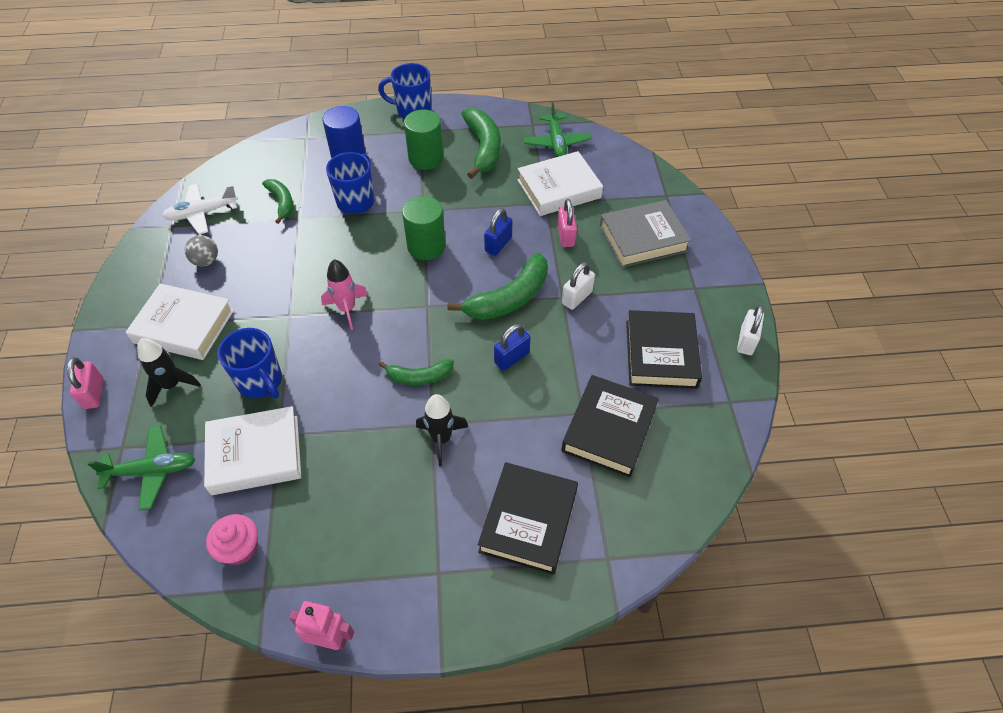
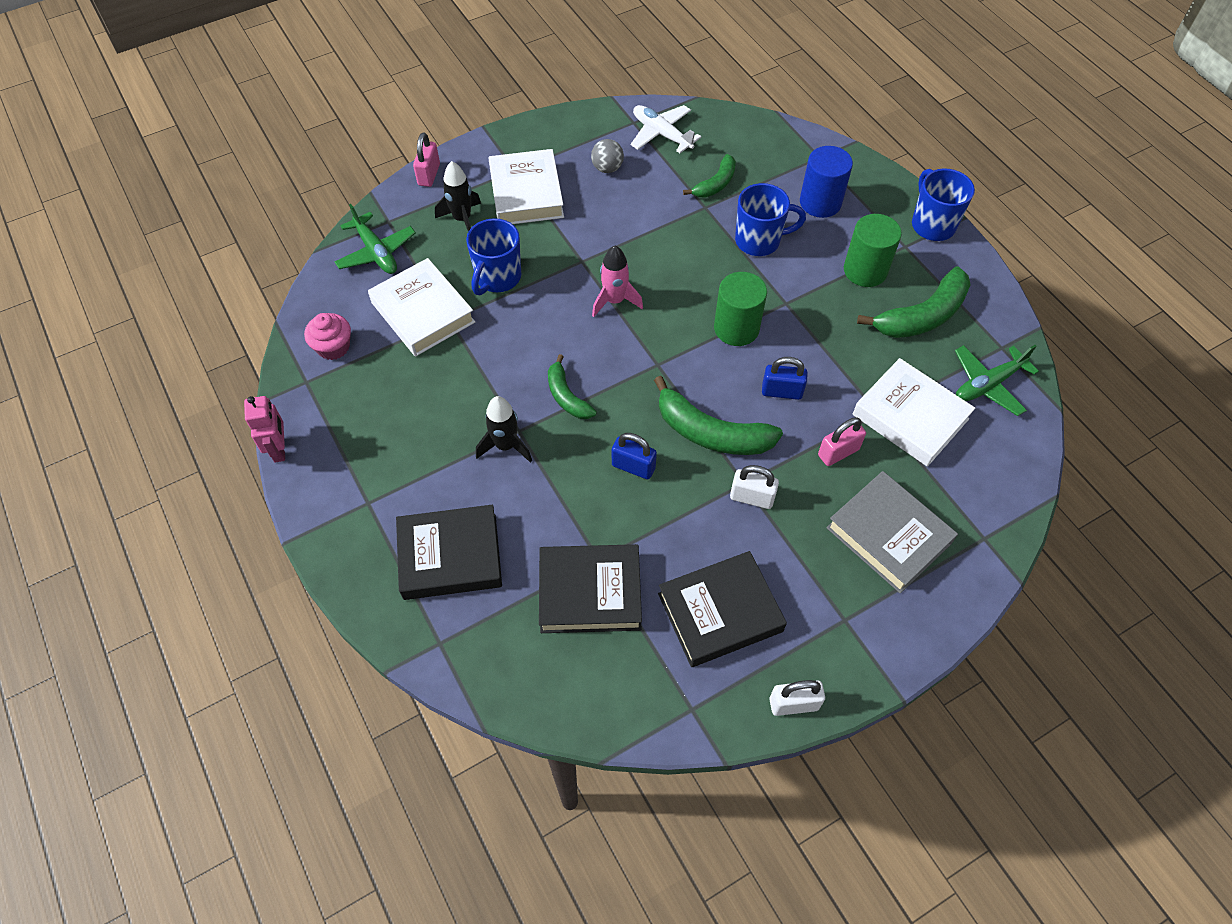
camera: 65 degrees right, 5 degrees up
(94, 393) = (429, 175): pink padlock -> pink padlock turned 45 degrees counterclockwise

